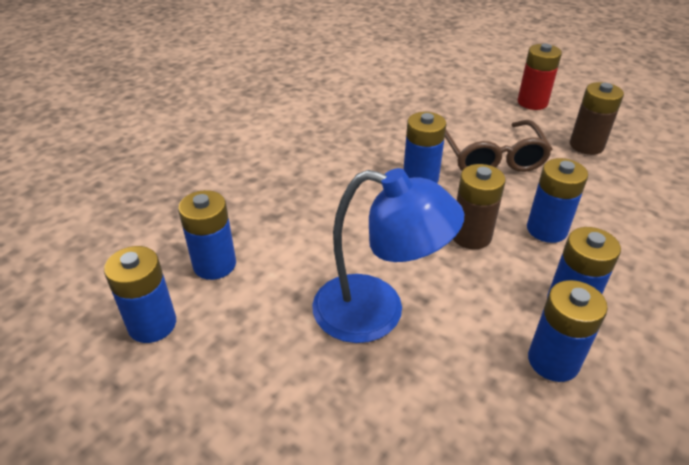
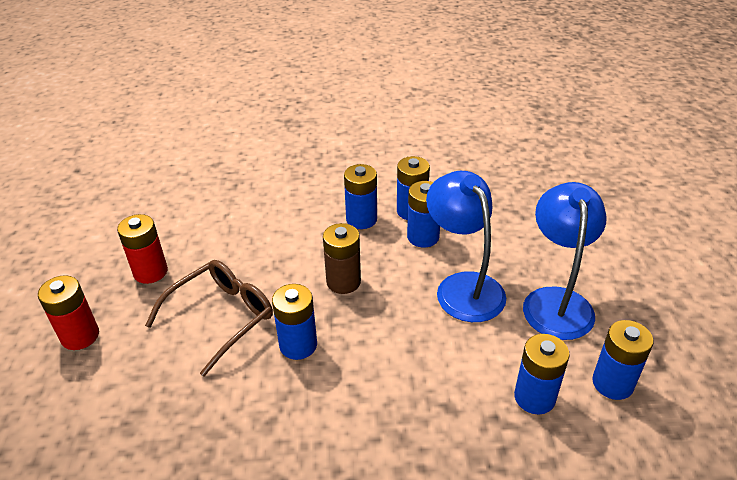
camera: 130 degrees left, 0 degrees up
(272, 373) = (556, 301): none -> blue lamp
(546, 229) = (297, 251): blue battery -> blue battery (423, 237)
(586, 145) = (150, 272): brown battery -> red battery

